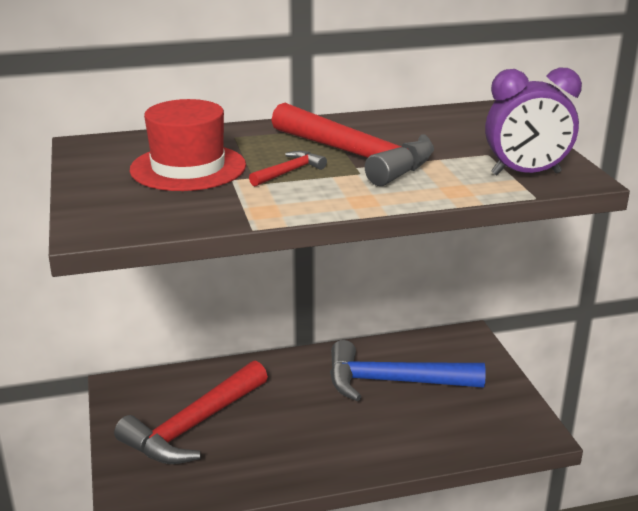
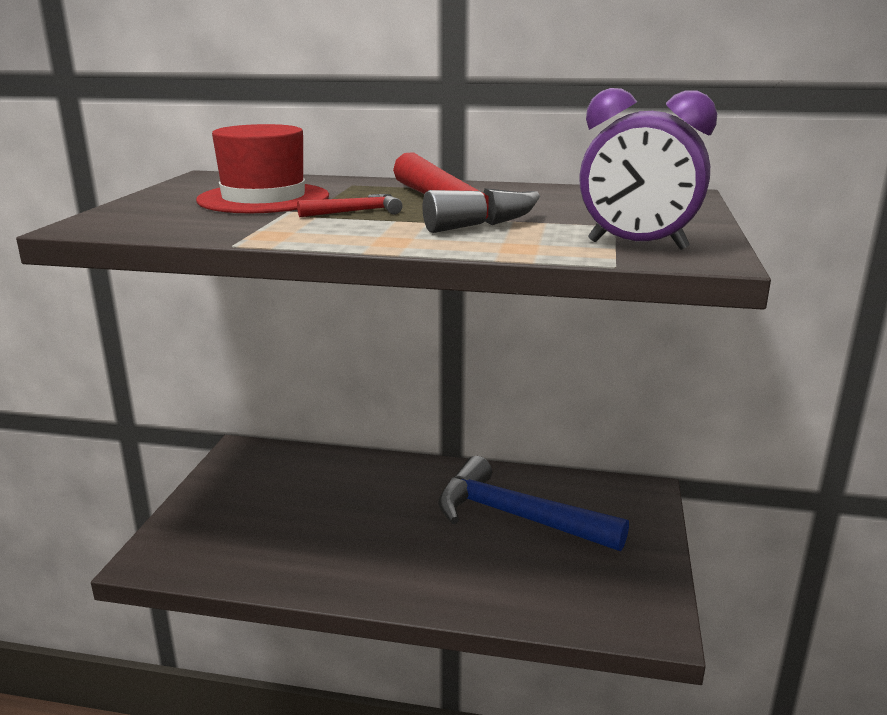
camera: 25 degrees right, 5 degrees down
(193, 426) = (272, 504): red hammer -> none

